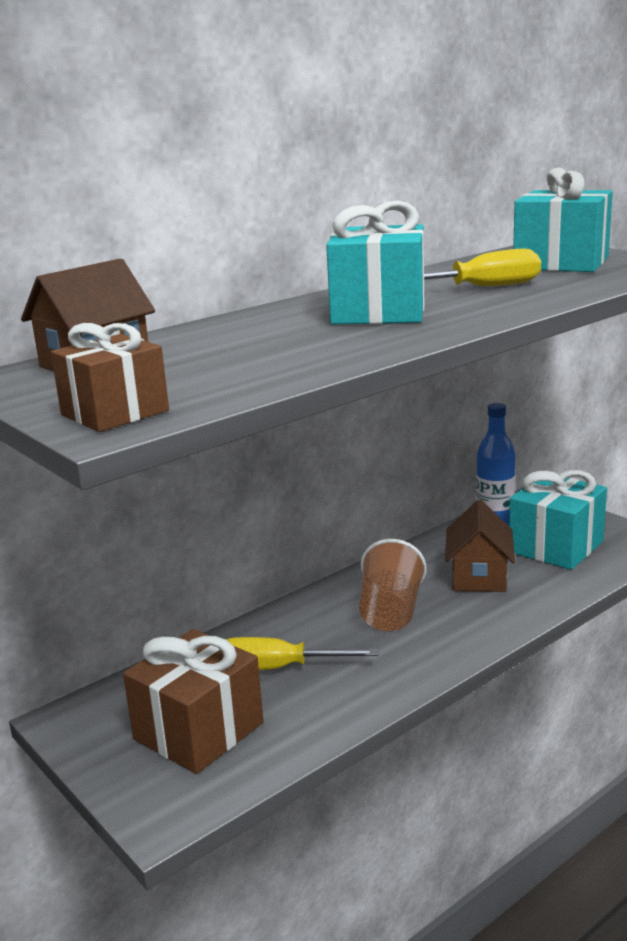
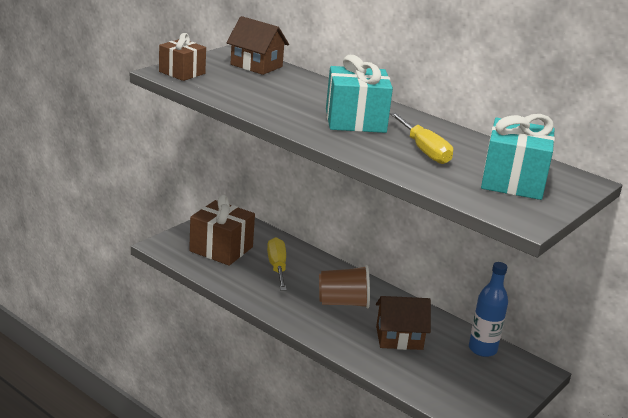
camera: 75 degrees right, 5 degrees up
(556, 547) = (455, 375): turquoise gift -> none

